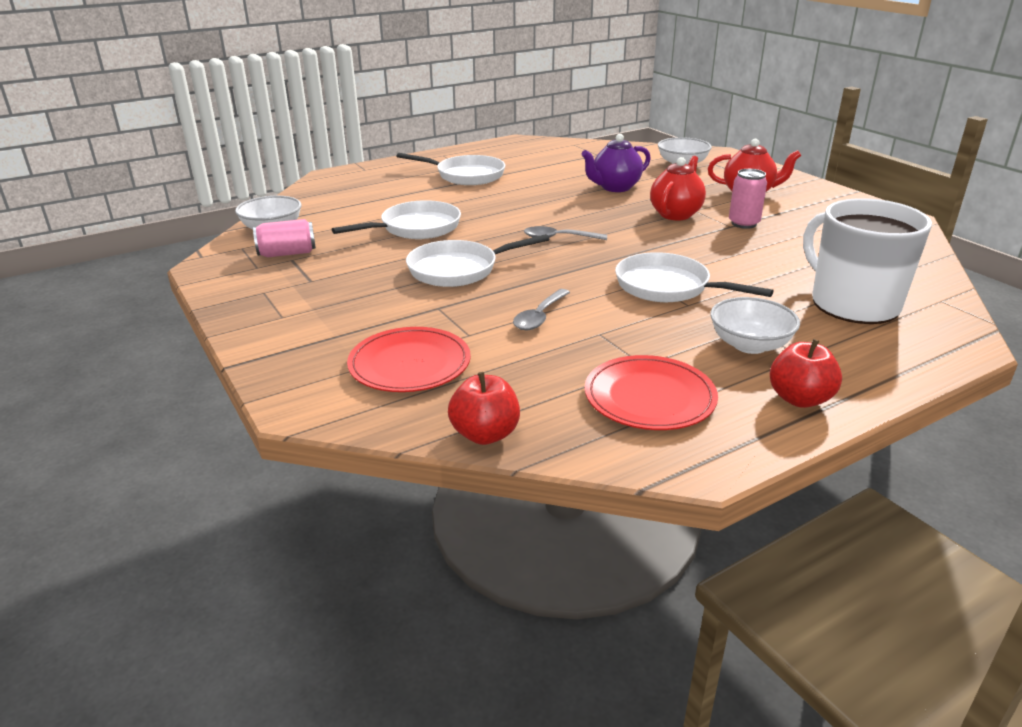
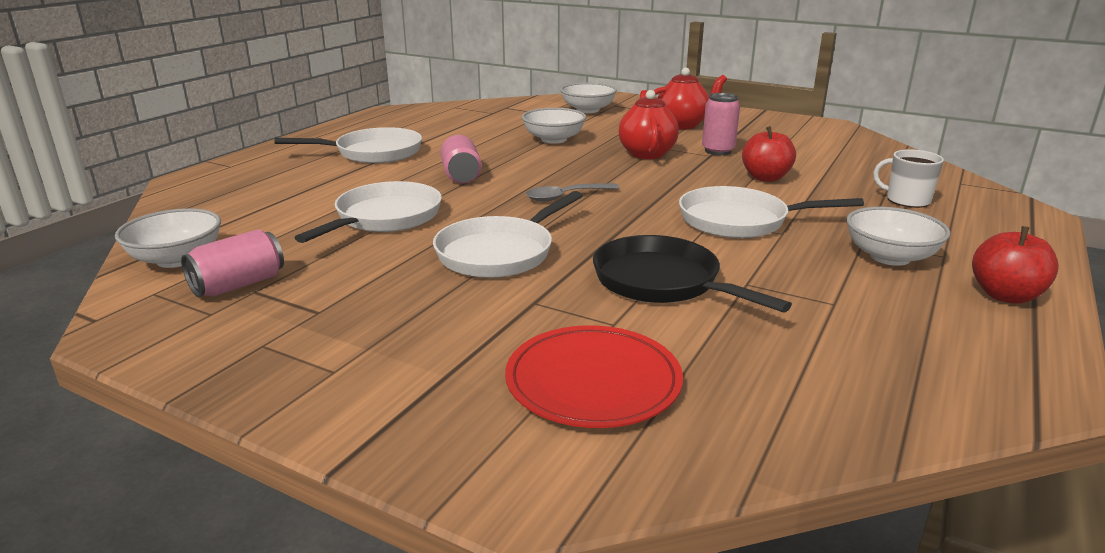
camera: 30 degrees left, 5 degrees down
(485, 434) = (802, 439): red apple -> red apple (765, 178)
(505, 205) = (461, 175): none -> pink can
(539, 317) = (662, 282): grey spoon -> black pan
(615, 187) = (554, 139): purple teapot -> white bowl
(649, 397) = (890, 335): red plate -> none
(852, 304) = (906, 200): white mug -> white mug, size x0.48

